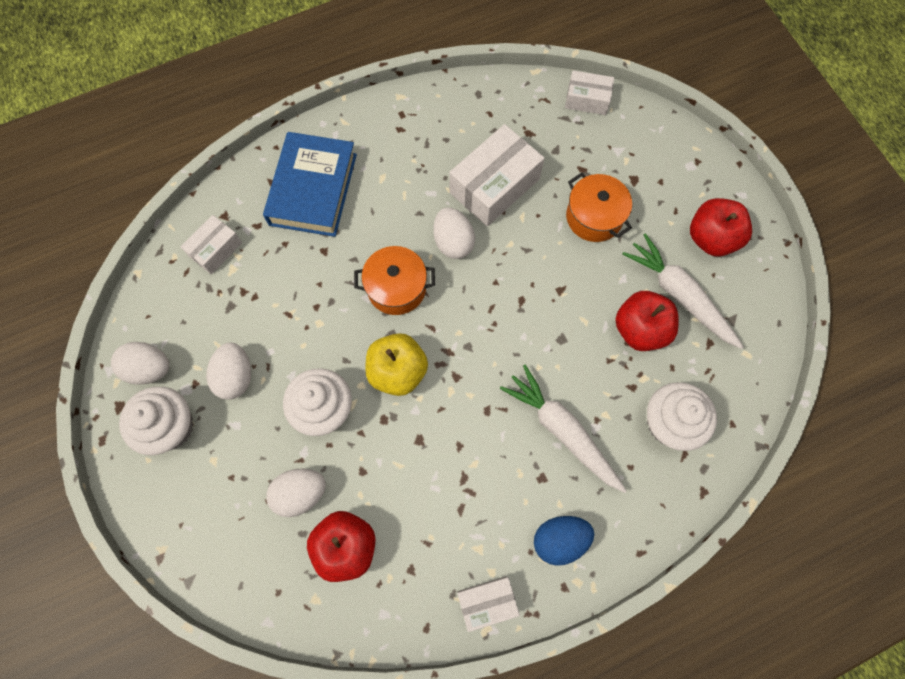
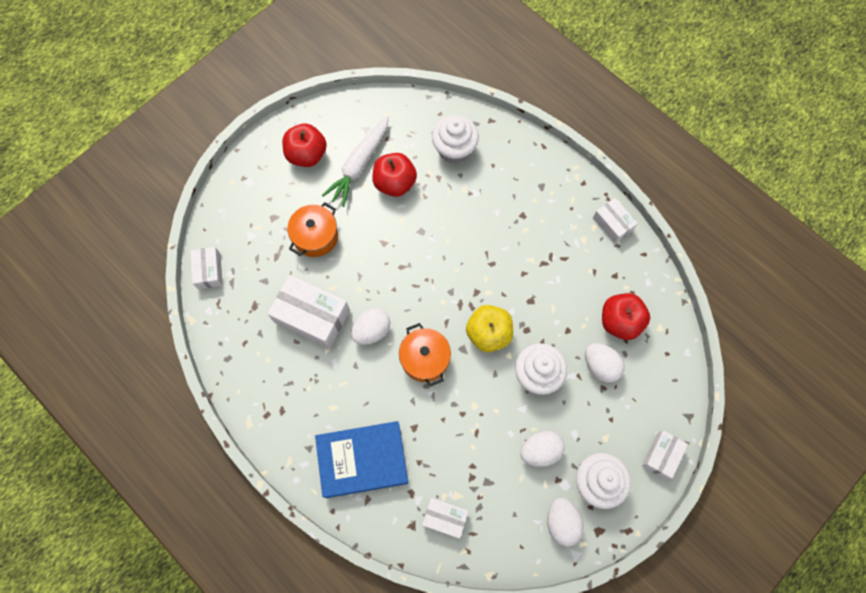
camera: 110 degrees left, 0 degrees up
(160, 521) = (661, 456): none -> white box
(559, 540) = (556, 193): blue egg -> none
(562, 431) = (486, 212): white carrot -> none

